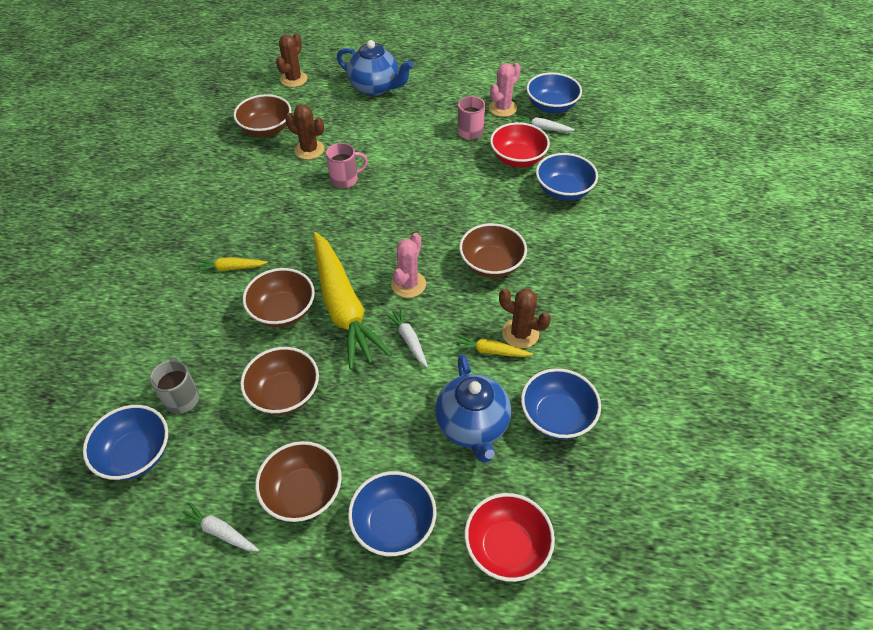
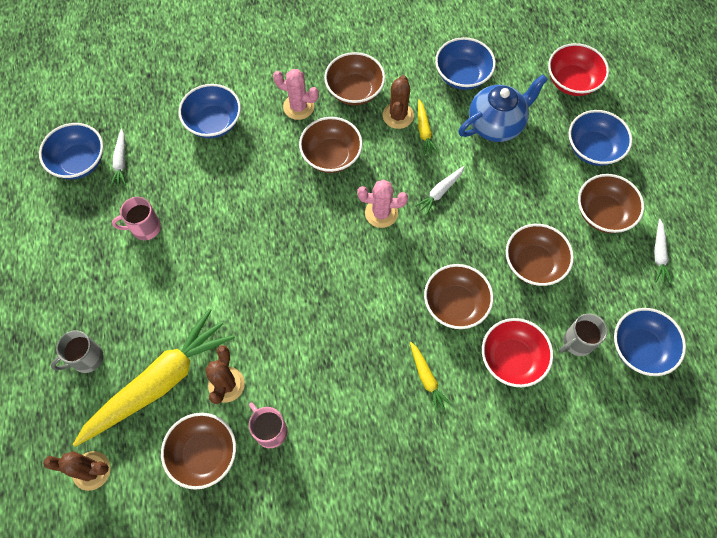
camera: 110 degrees left, 15 degrees up
(343, 307) = (428, 256): yellow carrot -> yellow carrot (159, 382)
(345, 179) = (263, 324): pink mug -> pink mug (270, 430)
(375, 87) = (86, 358): blue teapot -> grey mug
(502, 108) = (94, 207): pink cactus -> pink cactus (298, 107)
(517, 158) = (178, 172): red bowl -> red bowl (512, 359)
(567, 305) = (354, 90): none -> brown bowl

